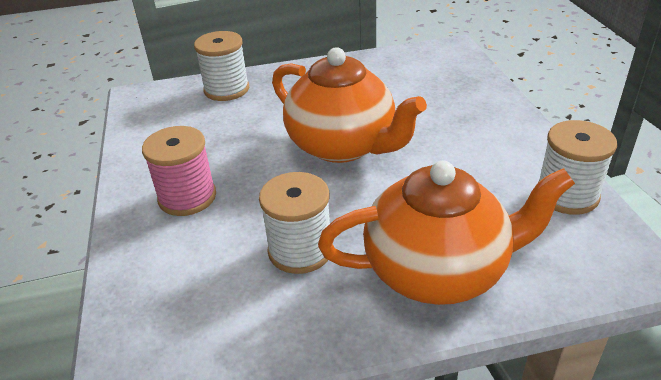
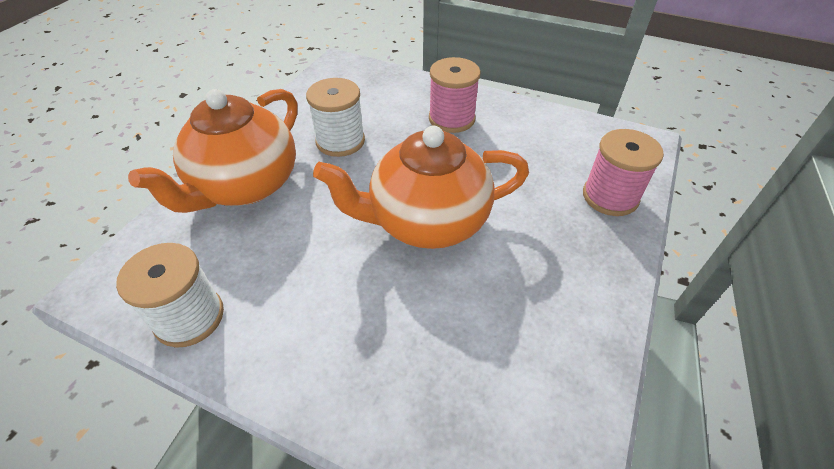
camera: 125 degrees right, 10 degrees up
(226, 89) = (610, 196): white spool -> pink spool

